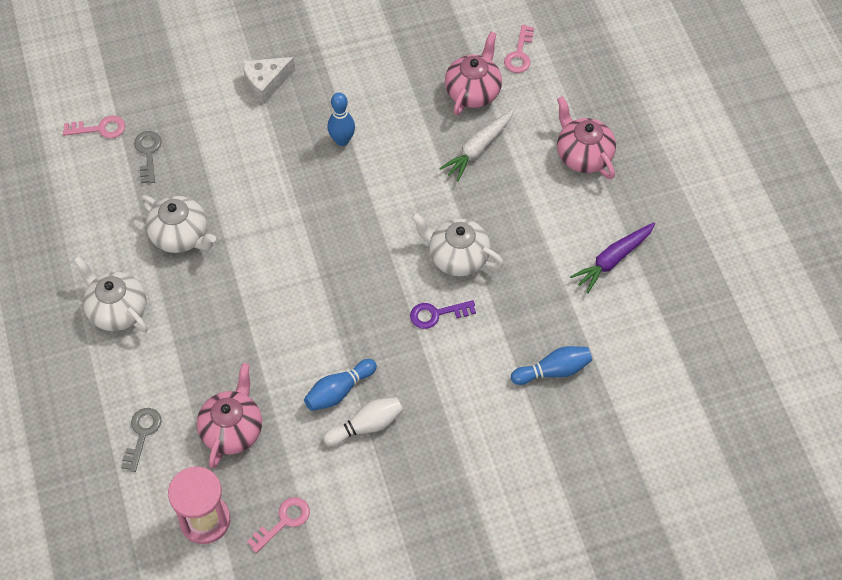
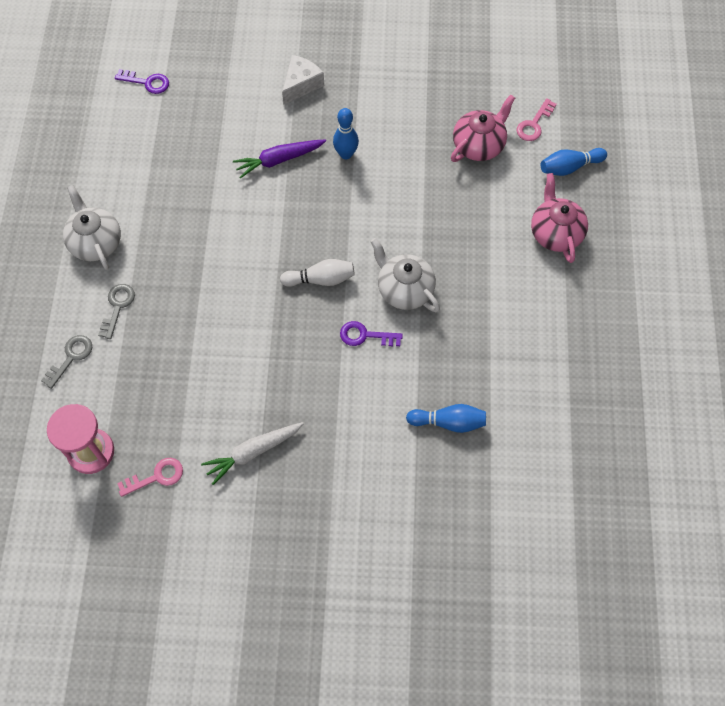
camera: 20 degrees right, 5 degrees up
(100, 128) = (147, 82): pink key -> purple key
(148, 153) = (178, 115): grey key -> grey key (117, 306)
(181, 235) = (175, 195): white teapot -> none
(232, 429) = (147, 379): pink teapot -> none
(266, 83) = (301, 84): white cheese -> white cheese turned 135 degrees clockwise
(339, 391) = (252, 376): blue bowling pin -> blue bowling pin (569, 167)
(366, 426) = (262, 416): white bowling pin -> white bowling pin (320, 279)
(478, 149) = (462, 198): white carrot -> white carrot (253, 452)
(613, 260) = (544, 338): purple carrot -> purple carrot (278, 160)

